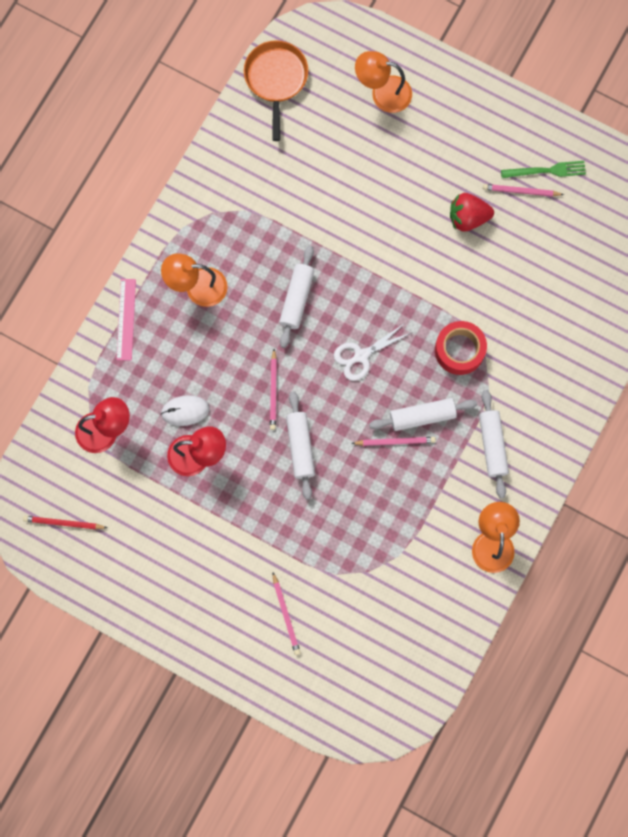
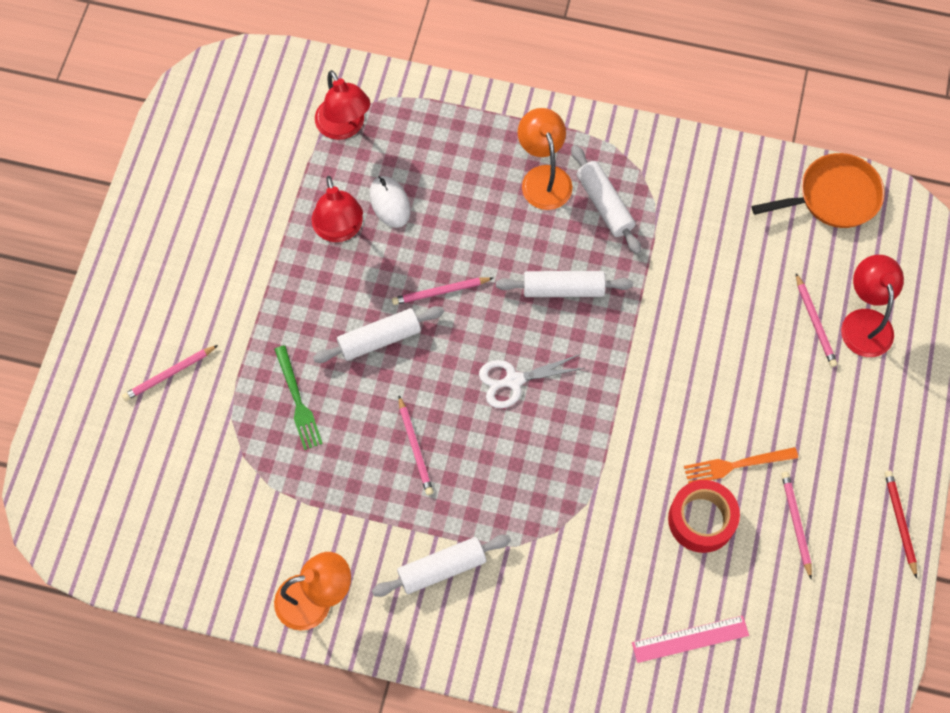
camera: 75 degrees right, 10 degrees down
(64, 523) = (226, 114): red pencil -> red pencil (900, 522)
(126, 319) = (481, 114): pink ruler -> pink ruler (690, 639)
(361, 356) = (514, 380): white scissors -> white scissors turned 60 degrees counterclockwise
(373, 127) = (815, 322): none -> pink pencil
(383, 93) = (864, 322): orange lamp -> red lamp
(422, 416) = (456, 472): white rolling pin -> white rolling pin (604, 204)
(459, 350) = (556, 497): red tape -> red tape (701, 520)
(468, 218) = (736, 465): red strawberry -> orange fork
(546, 171) = (836, 550): green fork -> green fork (297, 401)

